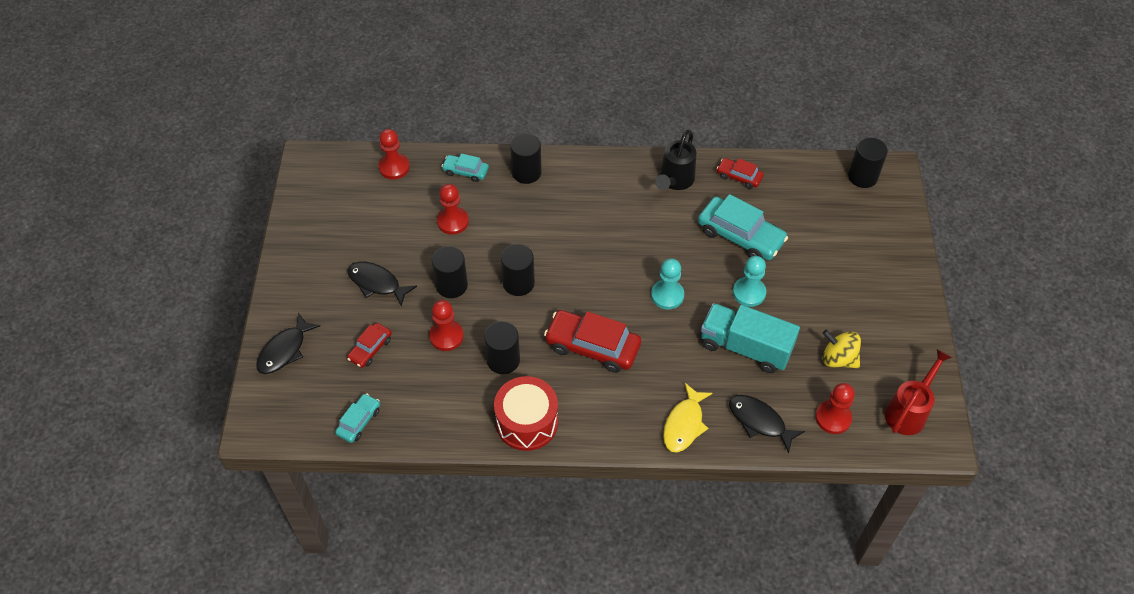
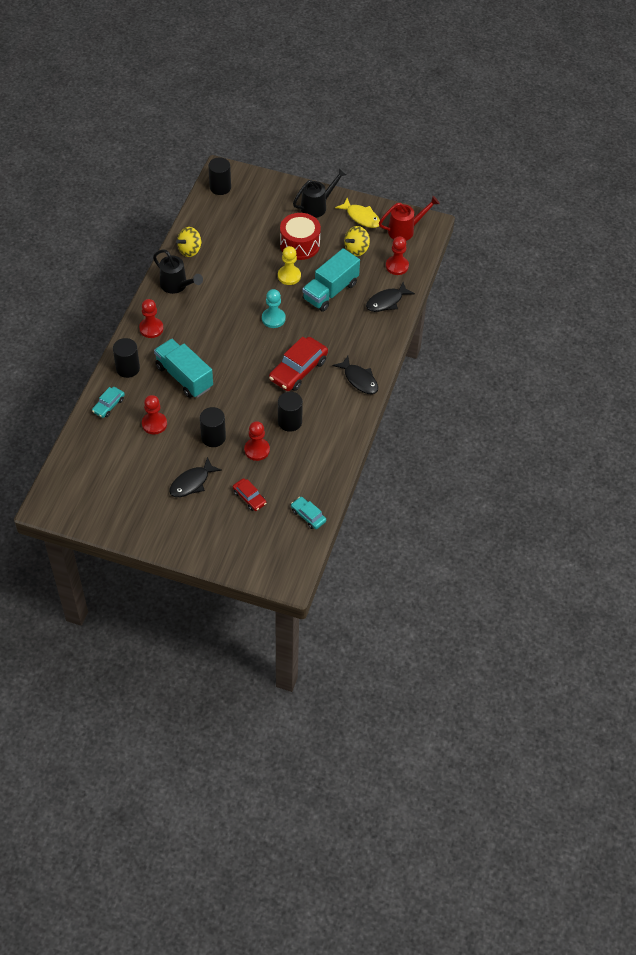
camera: 75 degrees left, 0 degrees up
(284, 350) = (229, 551): black fish -> black fish (359, 379)
(394, 167) = (82, 450): red pawn -> red pawn (151, 328)
(518, 283) = (228, 398): black cylinder -> none
(527, 422) = (344, 420): red drum -> red drum (300, 245)
(534, 229) = (184, 377): none -> turquoise truck
(684, 424) = (375, 339): yellow fish -> yellow fish (361, 217)
(739, 177) = (190, 250): red car -> yellow spinning top
(740, 236) = (241, 265): turquoise car -> none
(749, 293) = (289, 276): turquoise pawn -> yellow pawn
(892, 291) = (317, 206): none -> black watering can
(908, 411) = (405, 230): red watering can -> red watering can turned 105 degrees clockwise

